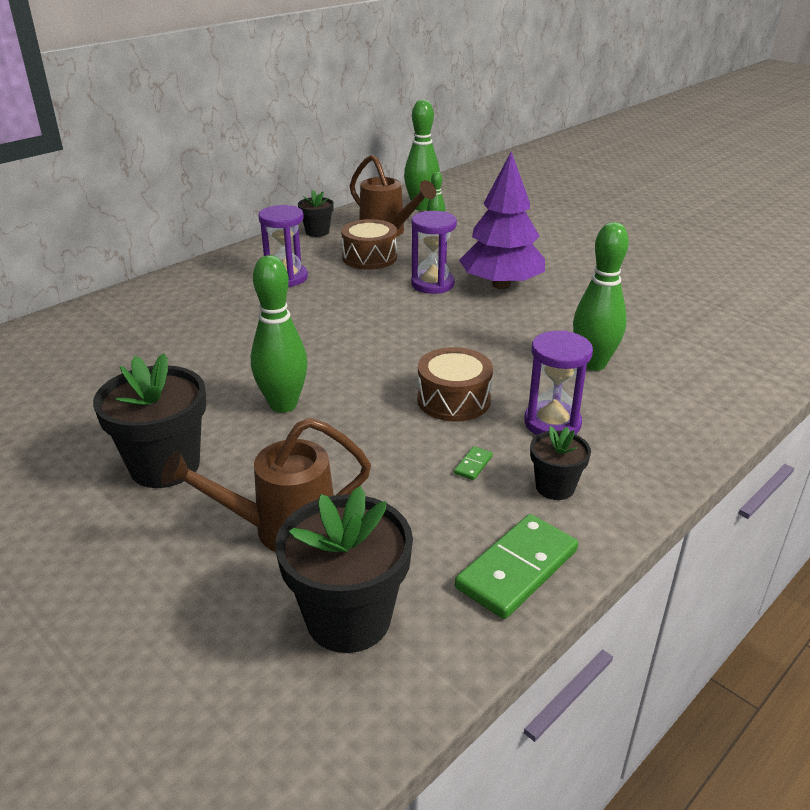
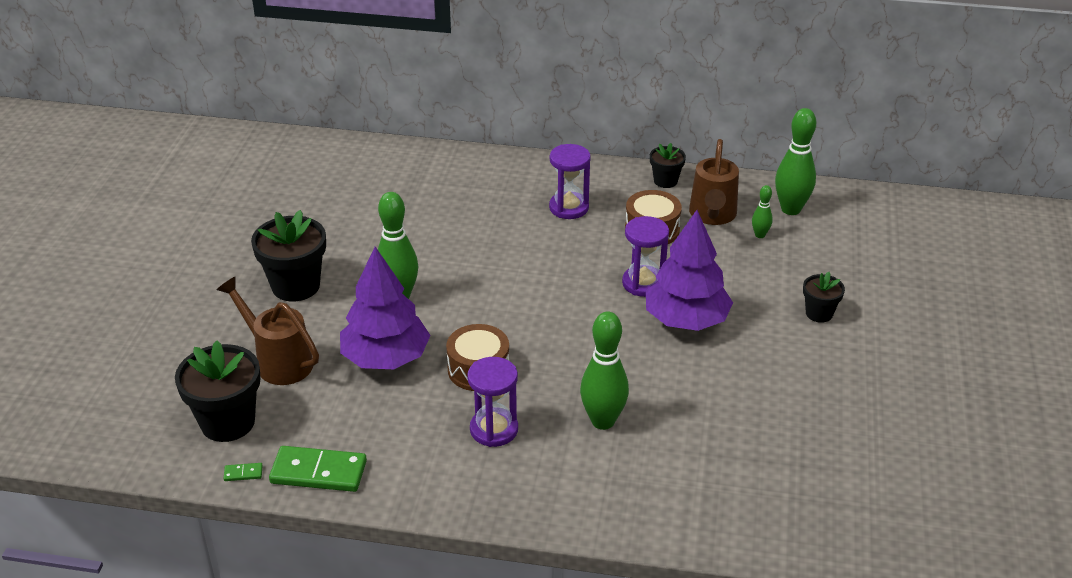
camera: 55 degrees right, 5 degrees up
(371, 448) = (385, 358): none -> purple tree
(473, 465) = (408, 411): green domino -> green domino (243, 473)
(555, 487) = (416, 459): black flower pot -> black flower pot (819, 313)

